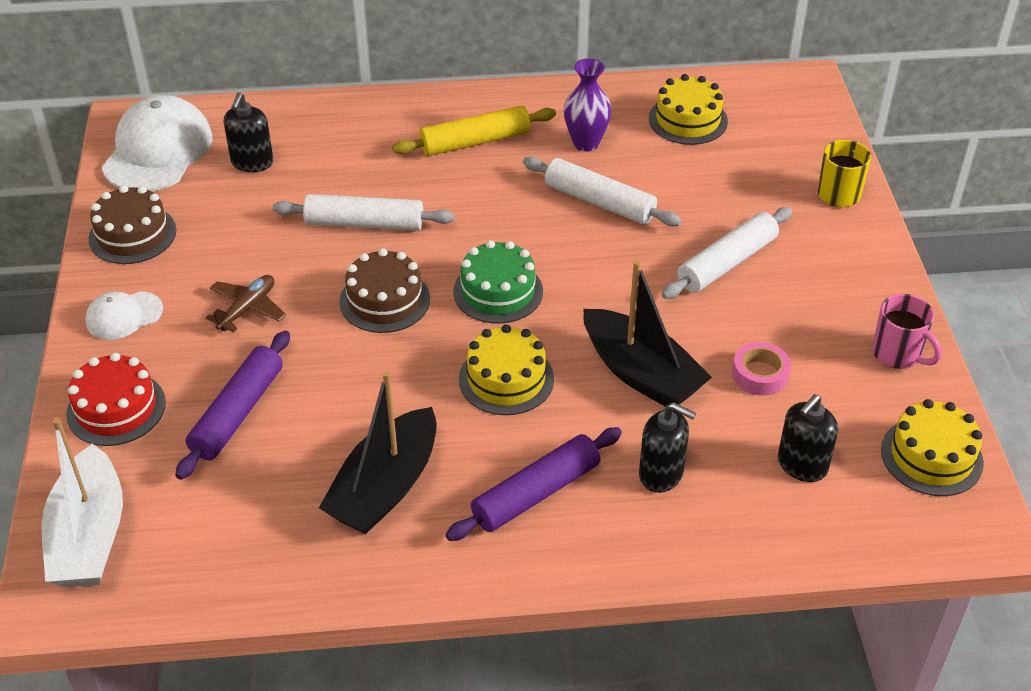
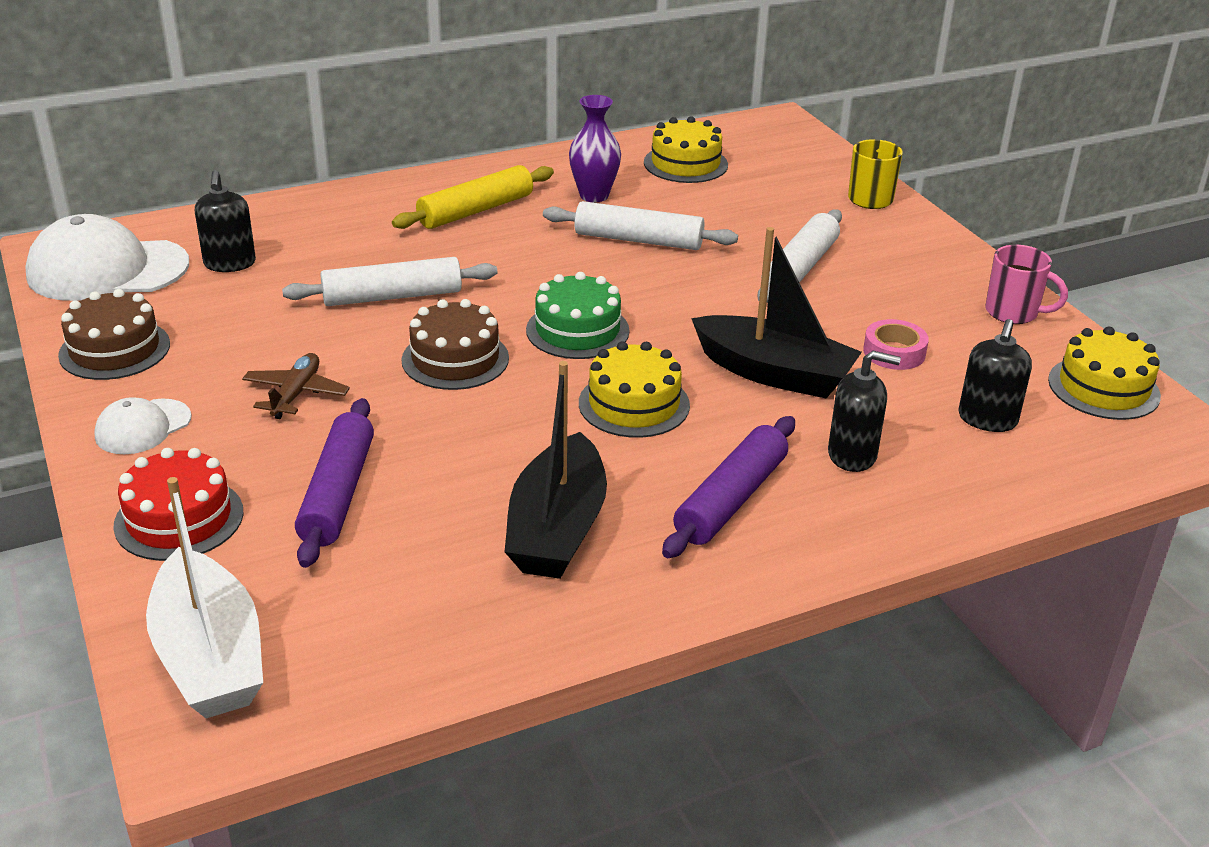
camera: 20 degrees left, 10 degrees down
(158, 151) = (107, 270): white cap -> white cap turned 90 degrees counterclockwise

